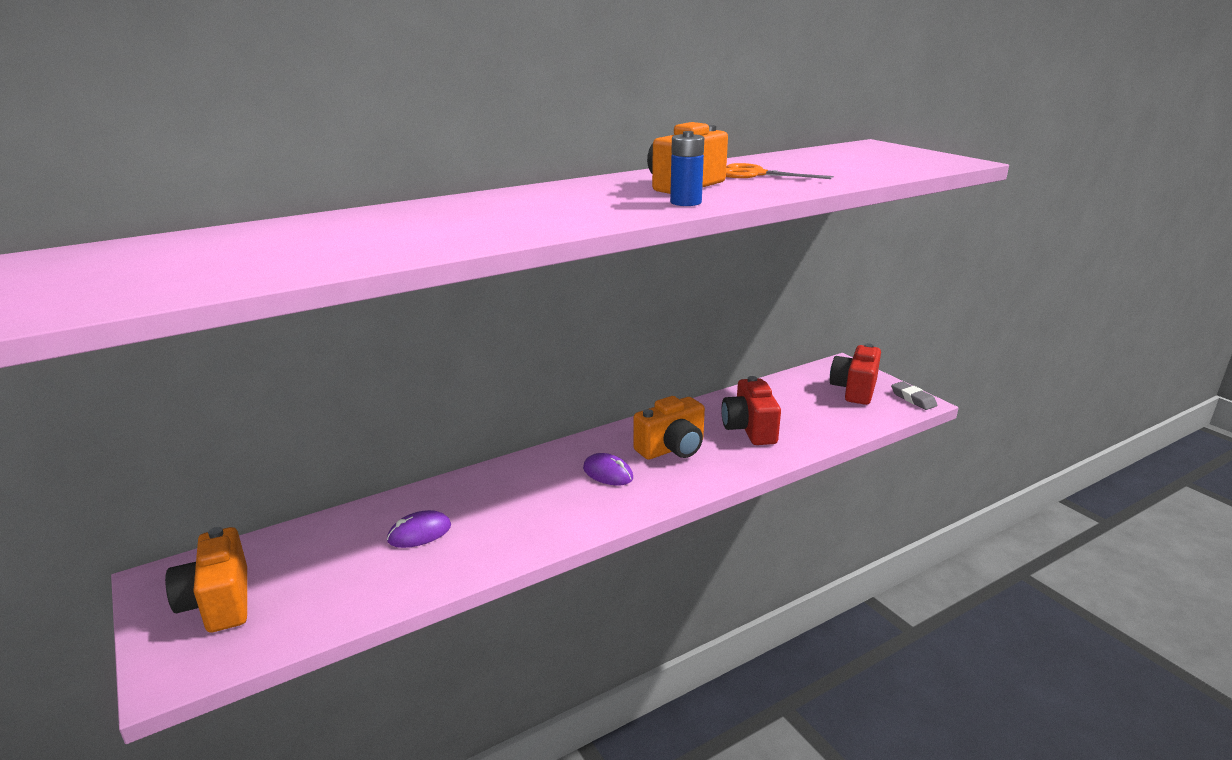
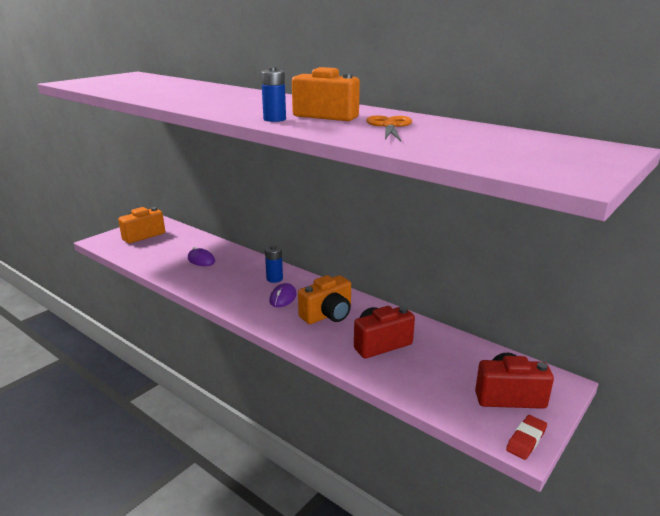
camera: 70 degrees right, 0 degrees up
(547, 472) = (274, 279): none -> blue battery
(672, 449) = (328, 315): orange camera -> orange camera turned 75 degrees counterclockwise
(913, 399) = (526, 440): grey eraser -> red eraser

